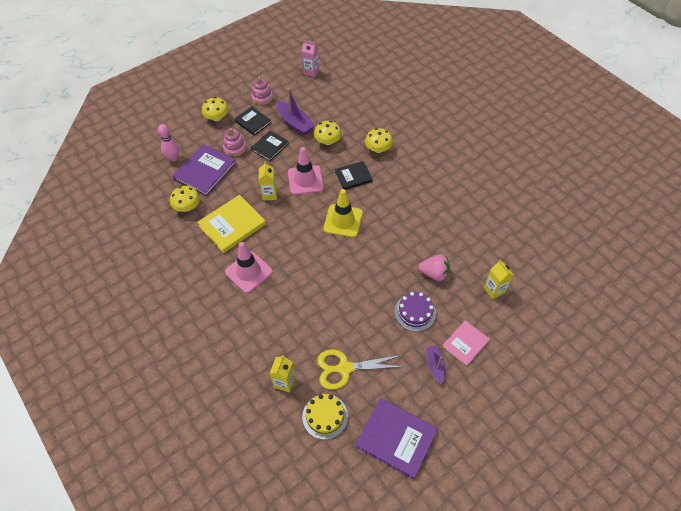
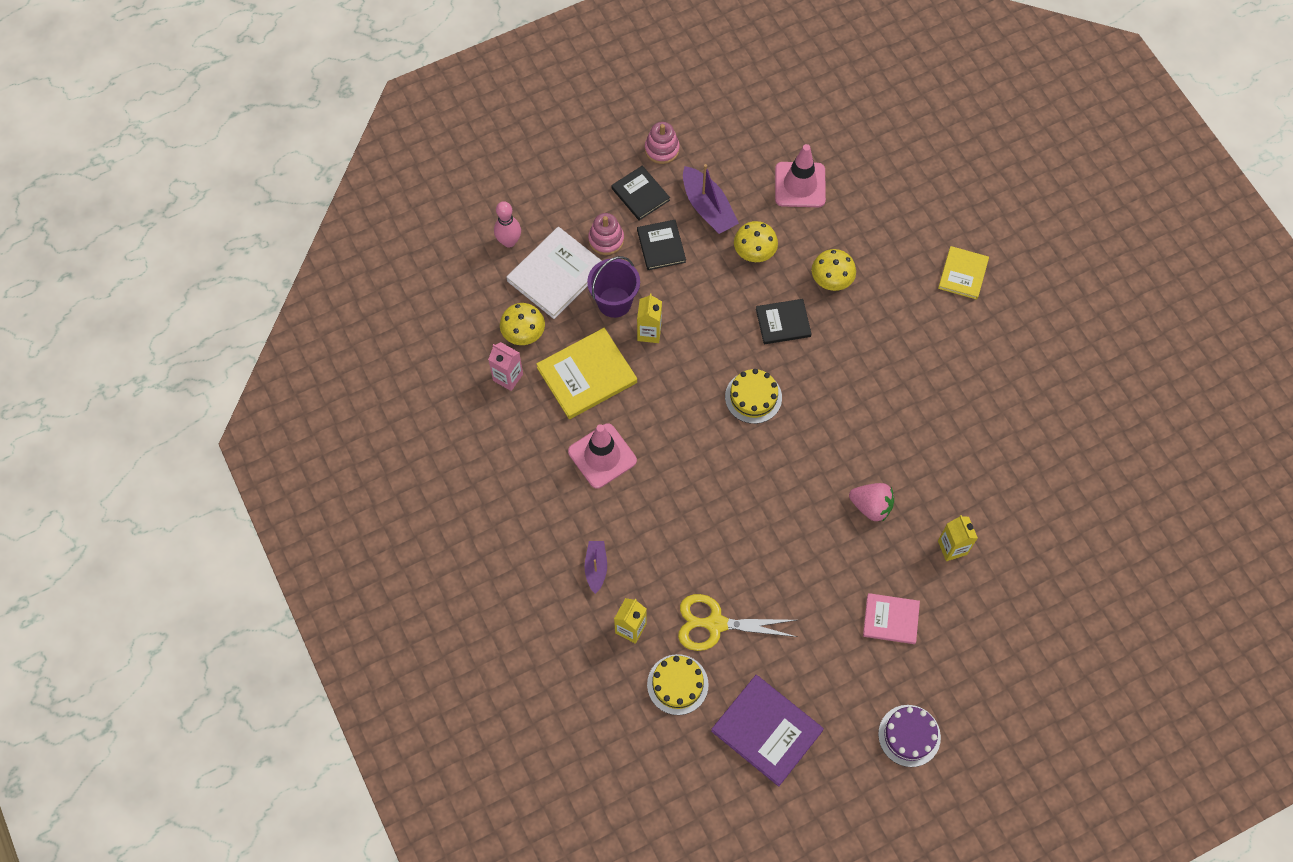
camera: 10 degrees right, 10 degrees up
(205, 171) = (556, 274): purple book -> white book
(217, 117) = (584, 176): yellow mushroom -> none
(244, 181) = (614, 302): none -> purple bucket
(270, 147) = (661, 246): black book -> black book turned 60 degrees counterclockwise
(305, 180) = (707, 316): pink traffic cone -> pink traffic cone (800, 185)
(311, 71) = (749, 109): pink carton -> pink carton (508, 377)
(343, 221) = (753, 397): yellow traffic cone -> yellow cake
(415, 312) = (830, 561): purple cake -> purple cake (909, 735)
(435, 366) = (840, 643): purple boat -> purple boat (596, 568)
(456, 135) = (963, 274): none -> yellow book
(465, 343) = (891, 619): pink book -> pink book turned 45 degrees clockwise

